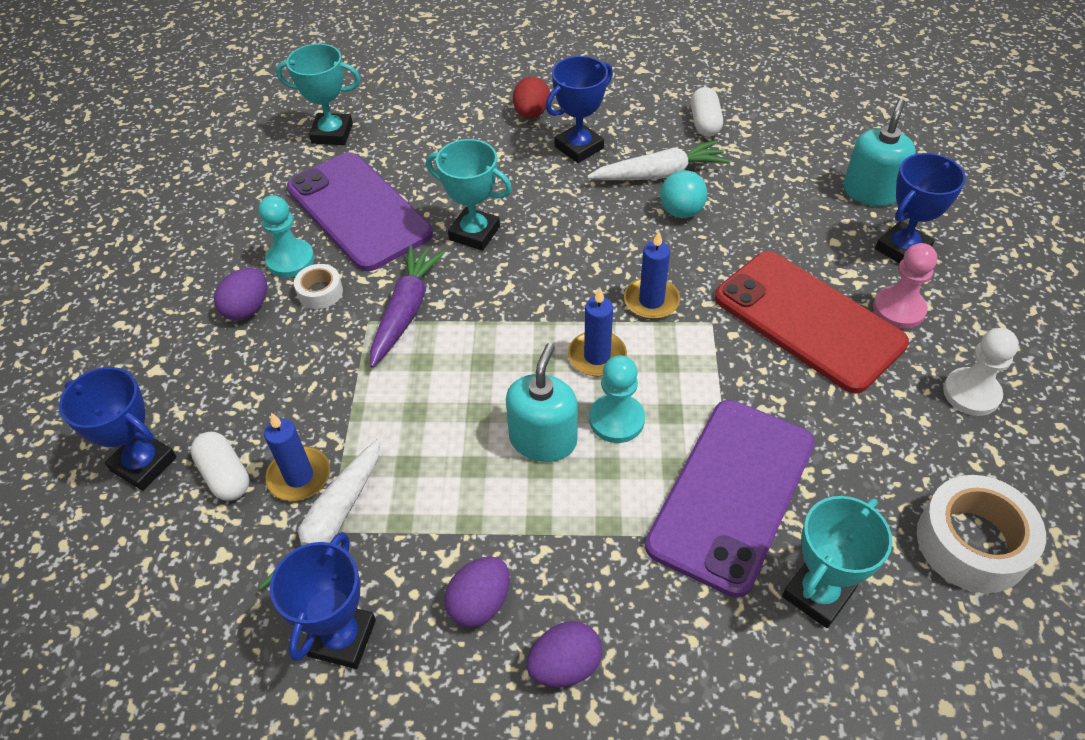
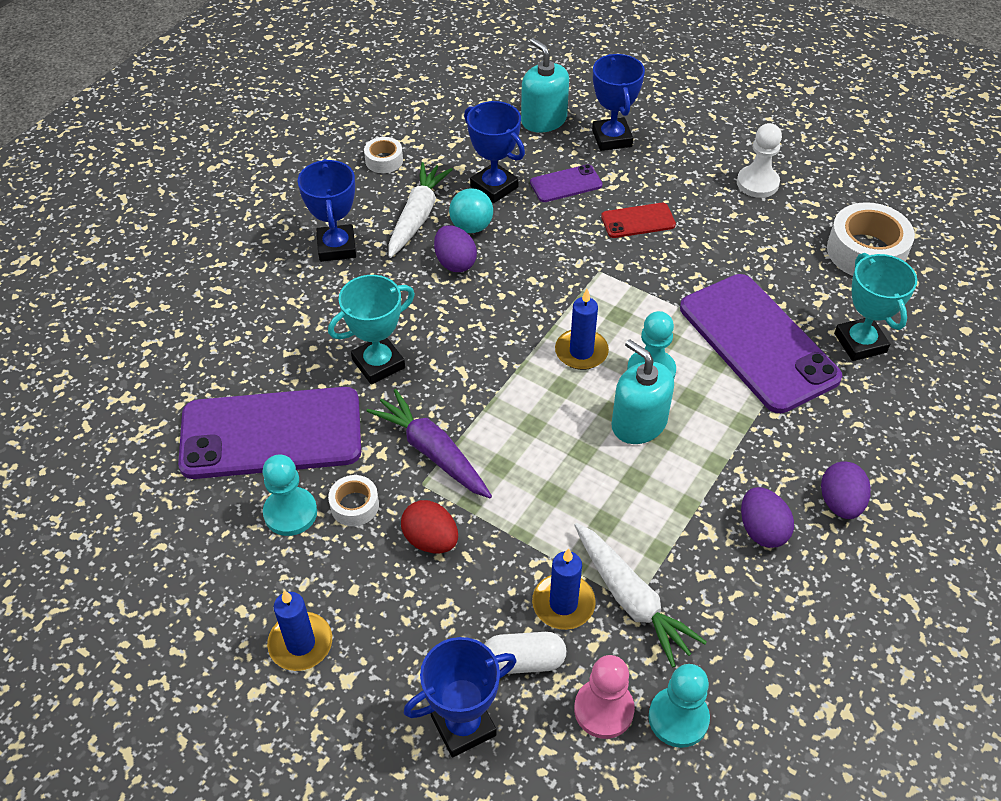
camera: 60 degrees left, 0 degrees up
(219, 623) = (678, 718): none -> turquoise pawn
(247, 309) = (327, 572): purple egg -> purple egg (455, 262)
(332, 133) = (134, 409): turquoise trophy -> none
(342, 638) = (742, 633): blue trophy -> blue trophy (494, 187)
(531, 113) = (260, 255): red egg -> red egg (431, 540)
(651, 301) = (550, 292): blue candle -> blue candle (300, 643)
(705, 123) = (384, 160): white capsule -> white tape
(802, 246) = (566, 184): none -> purple phone
(808, 320) = (638, 221): red phone -> red phone, size x0.46
(899, 309) = (663, 172): pink pawn -> pink pawn (603, 709)

